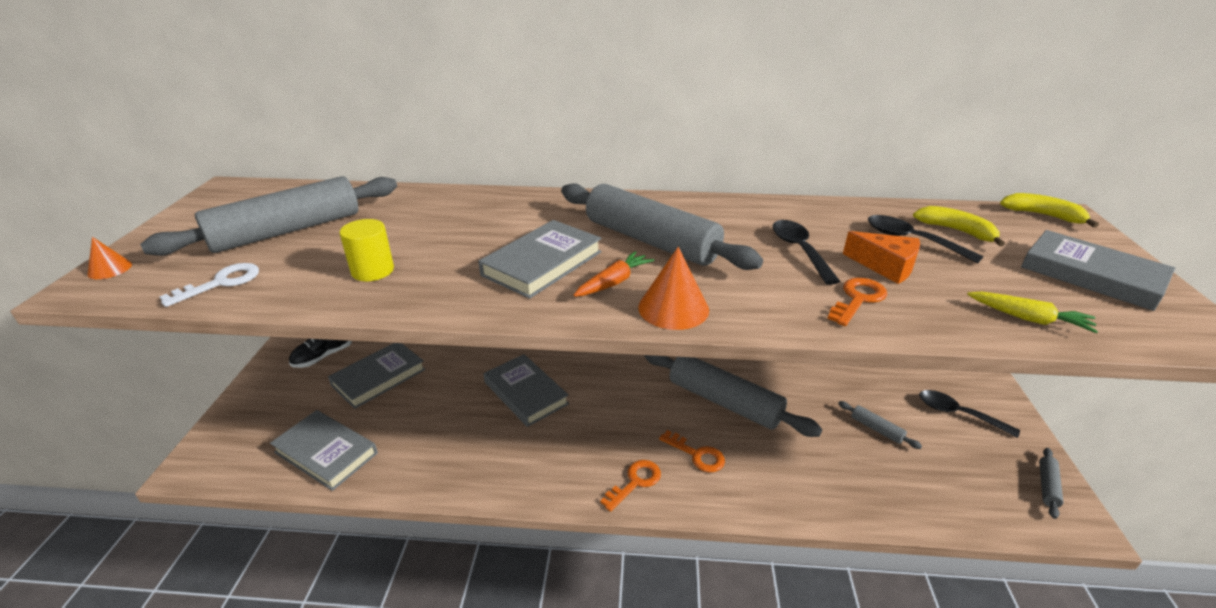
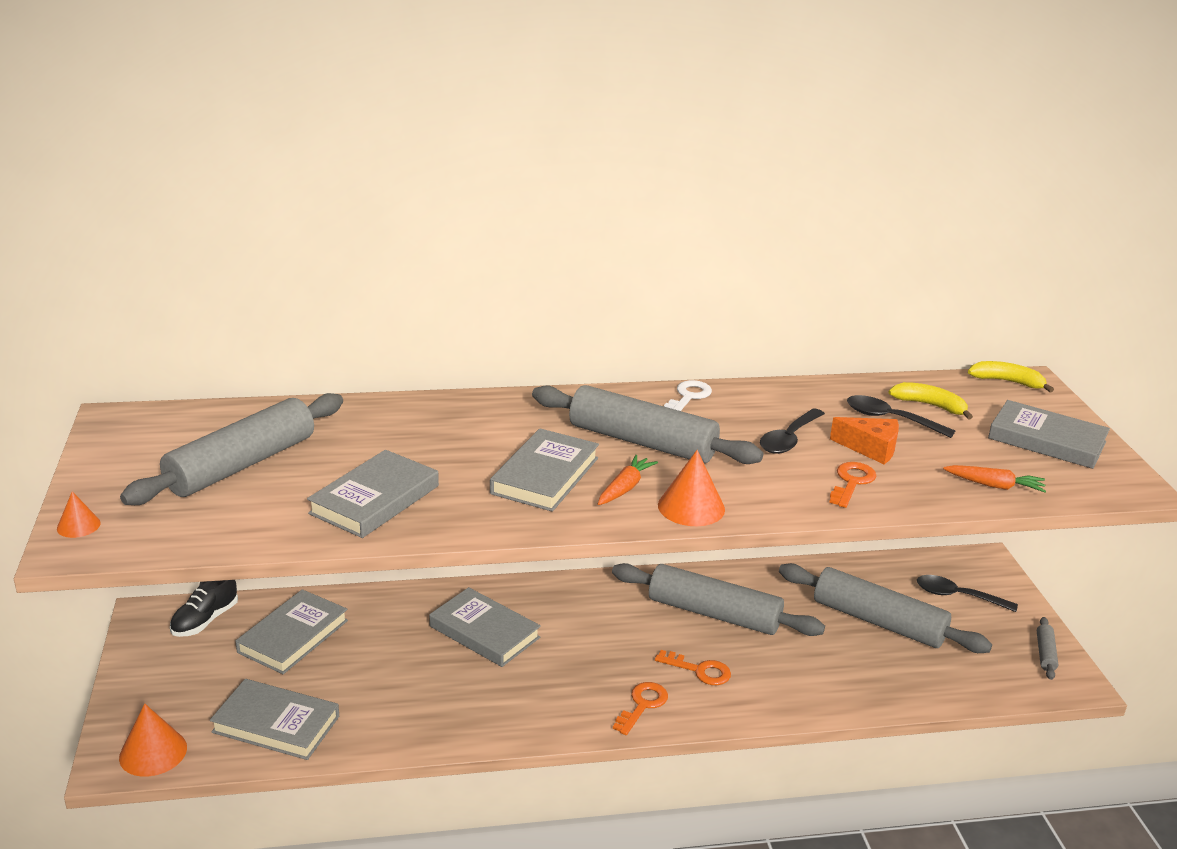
camera: 15 degrees left, 5 degrees down
(221, 283) = (221, 527): white key -> white key (688, 397)
(222, 463) = (153, 752): none -> orange cone
(372, 271) = (374, 499): yellow cylinder -> grey book
(799, 250) = (789, 439): black spoon -> black spoon turned 120 degrees counterclockwise
(876, 429) = (878, 621): grey rolling pin -> grey rolling pin, size x2.36
(1028, 319) = (994, 485): yellow carrot -> orange carrot

